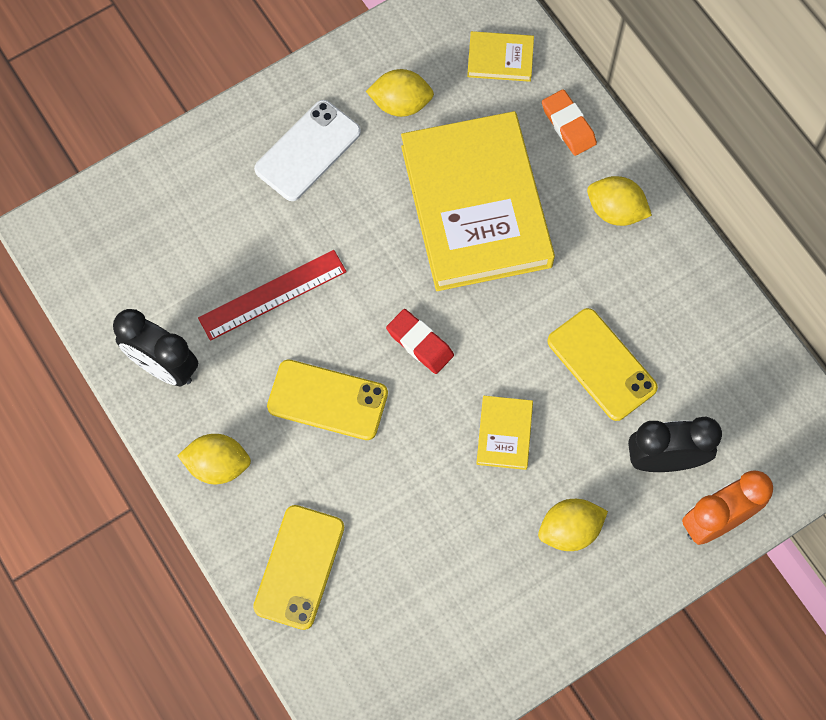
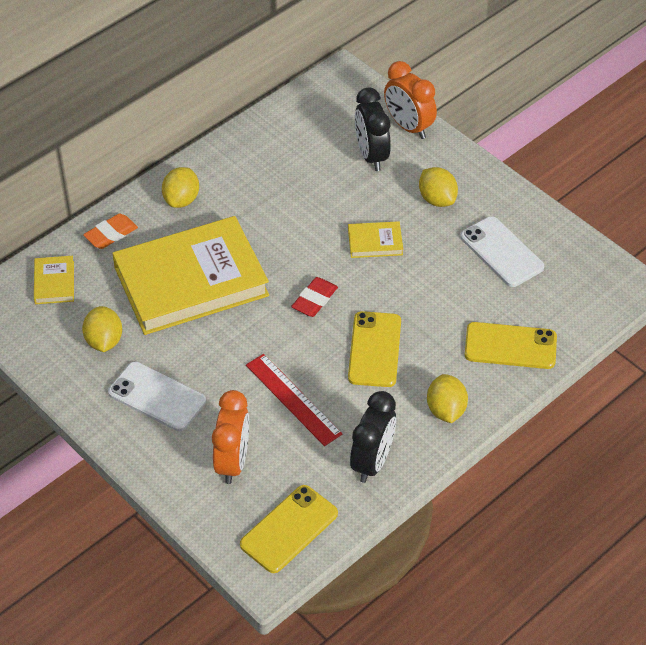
camera: 100 degrees left, 20 degrees down
(199, 218) = (232, 462): none -> orange clock
(460, 594) = (501, 252): none -> white phone
(601, 364) = (308, 195): yellow phone -> yellow phone (289, 529)

